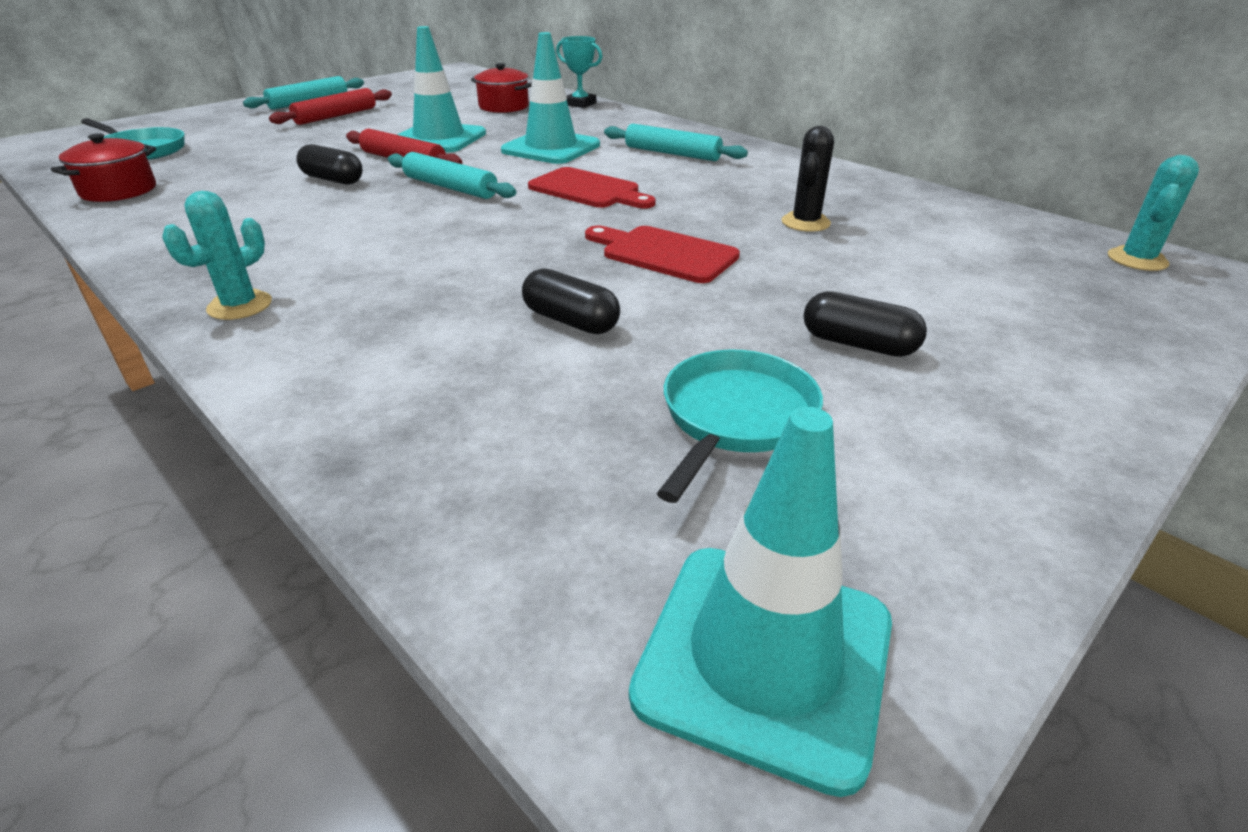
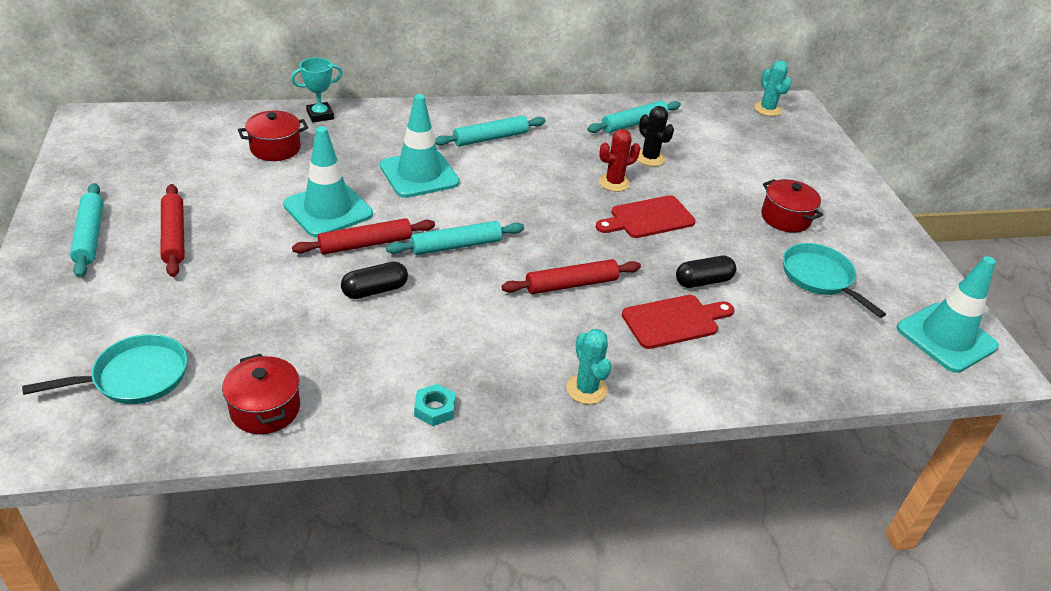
camera: 60 degrees left, 5 degrees up
(153, 245) = (434, 409): none -> turquoise nut
(450, 248) = (571, 284): none -> red rolling pin
(588, 190) = (524, 198): red cutting board -> red cutting board (674, 321)
(706, 219) = (614, 182): none -> red cactus
(858, 344) = (785, 218): black capsule -> red pot
(863, 197) = (634, 124): none -> turquoise rolling pin

